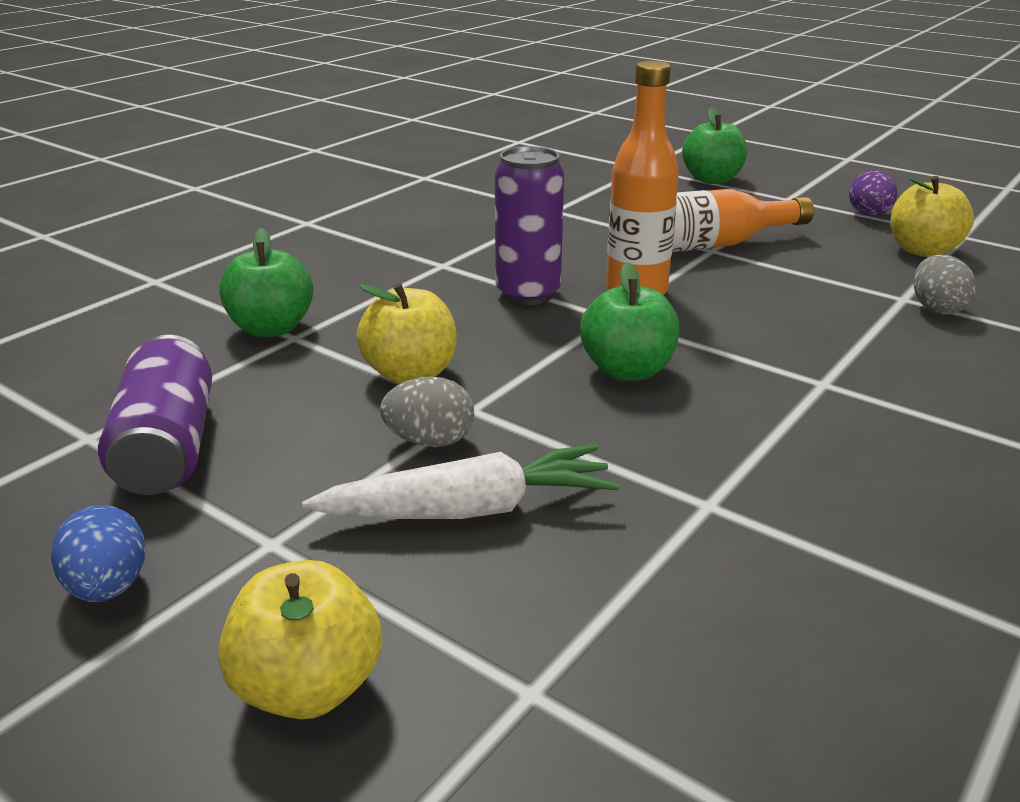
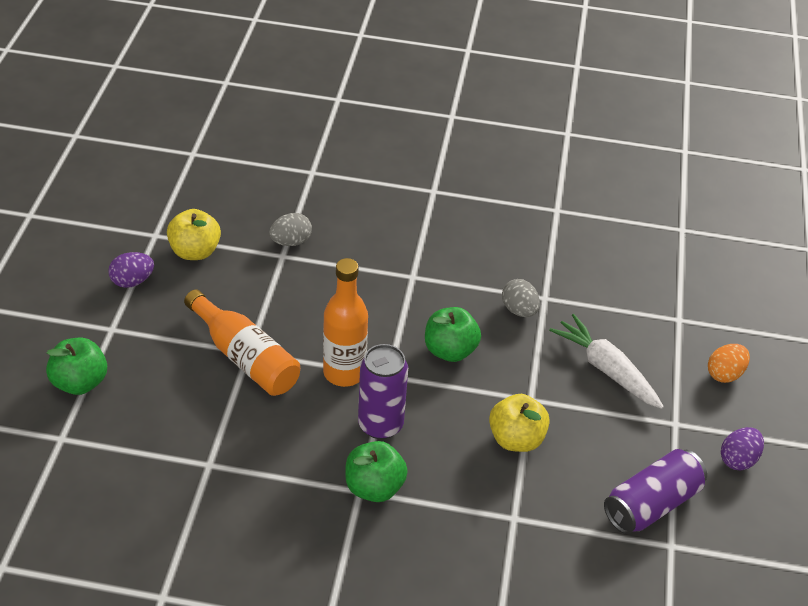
camera: 120 degrees left, 15 degrees up
(108, 587) = (738, 459): blue egg -> purple egg
(271, 328) = (512, 536): green apple -> green apple (374, 487)
(308, 687) = (724, 374): yellow apple -> orange egg
(430, 441) = (569, 403): grey egg -> grey egg (519, 310)

